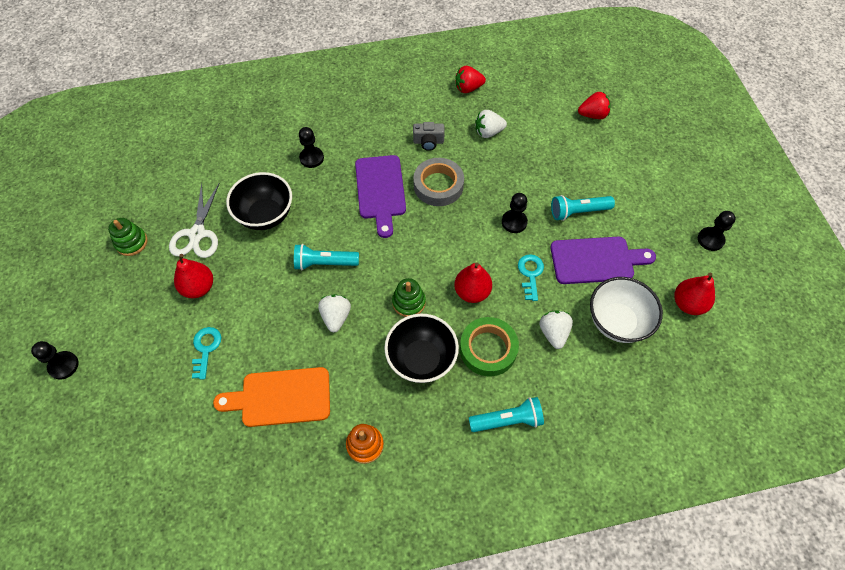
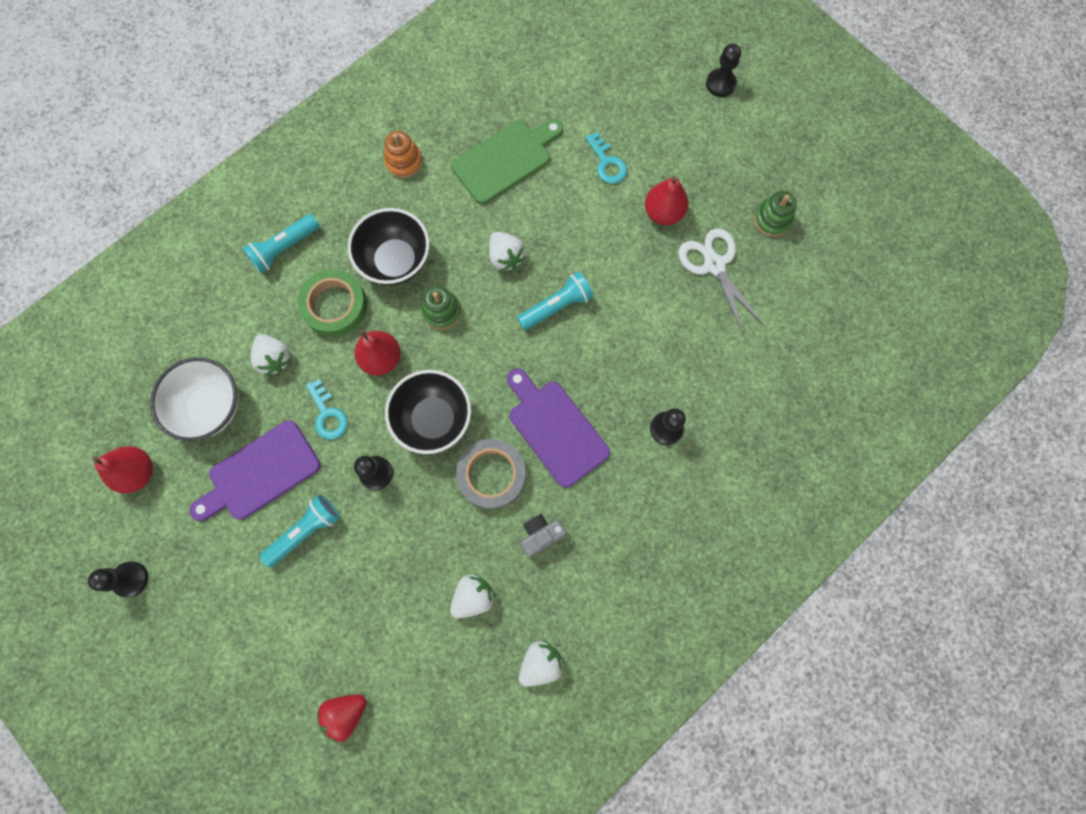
camera: 150 degrees right, 15 degrees up
(265, 215) = (660, 325): black bowl -> black bowl (433, 419)
(281, 397) = (505, 160): orange cutting board -> green cutting board
(468, 88) = (540, 662): red strawberry -> white strawberry

